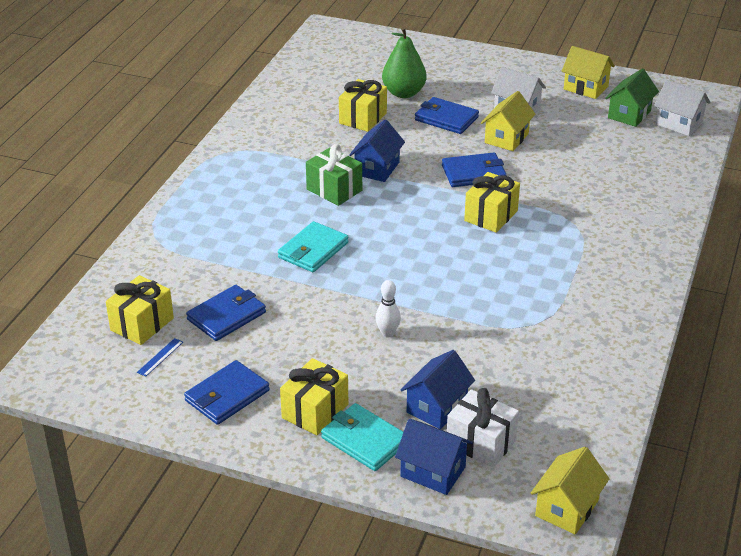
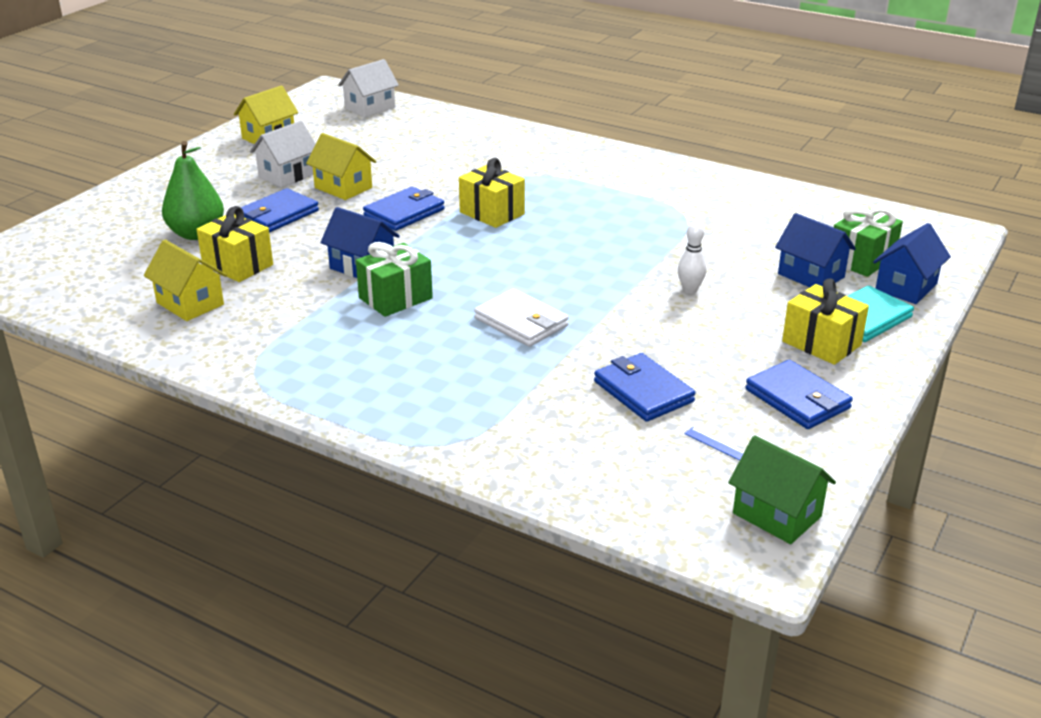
camera: 80 degrees left, 5 degrees down
(142, 324) = (651, 460): yellow gift -> none
(313, 250) = (521, 322): turquoise wallet -> white wallet
(473, 173) = (404, 213): blue wallet -> blue wallet turned 45 degrees clockwise
(481, 443) = (861, 260): white gift -> green gift
(567, 508) = (941, 232): yellow house -> yellow house (190, 303)
(629, 114) = (337, 125): green house -> green house (777, 515)

